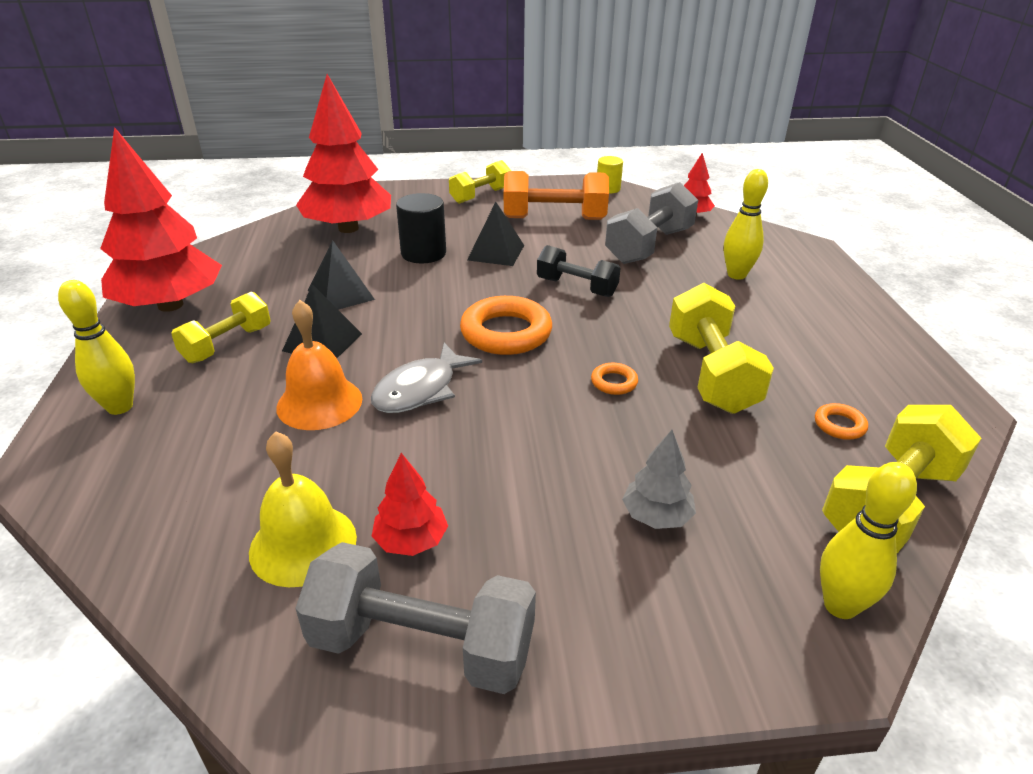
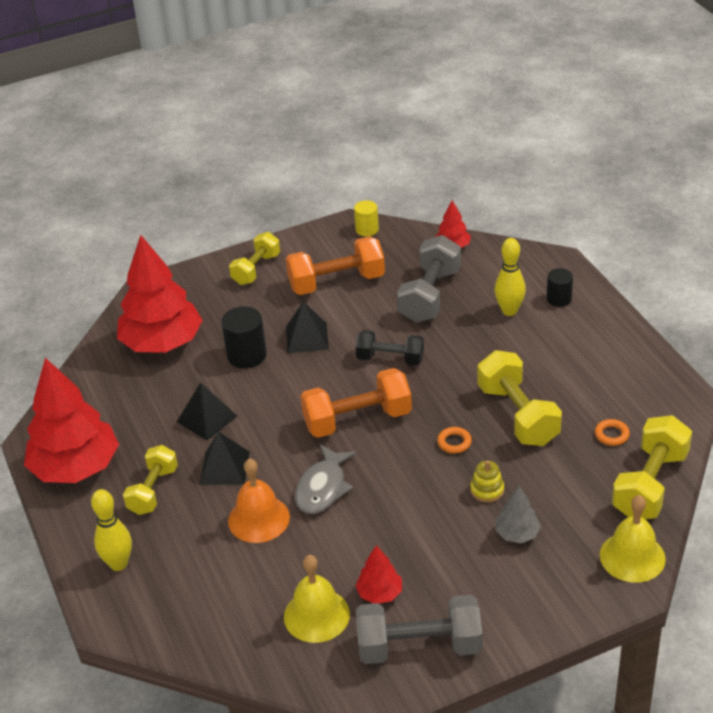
camera: 15 degrees left, 5 degrees up
(506, 333) = (357, 420): orange ring -> orange dumbbell
(634, 447) = (487, 490): none -> yellow stacking toy
(801, 276) = (559, 299): none -> black cylinder
(840, 606) = (632, 556): yellow bowling pin -> yellow bell

